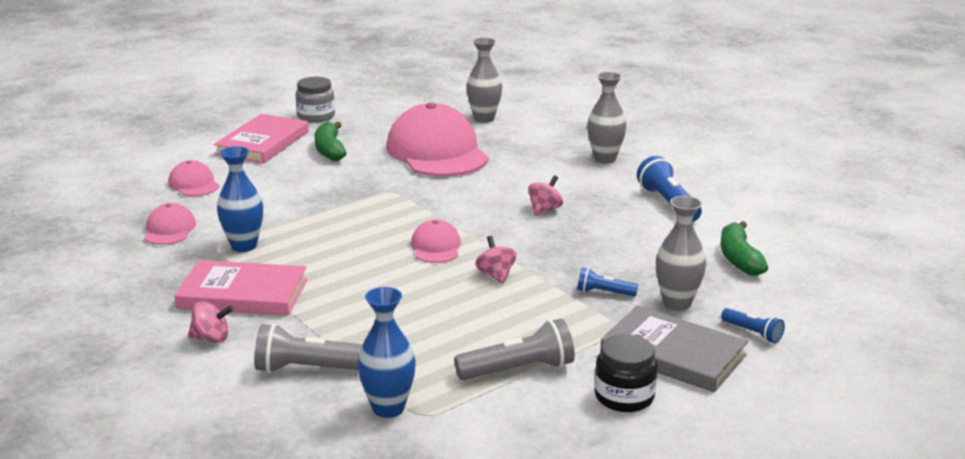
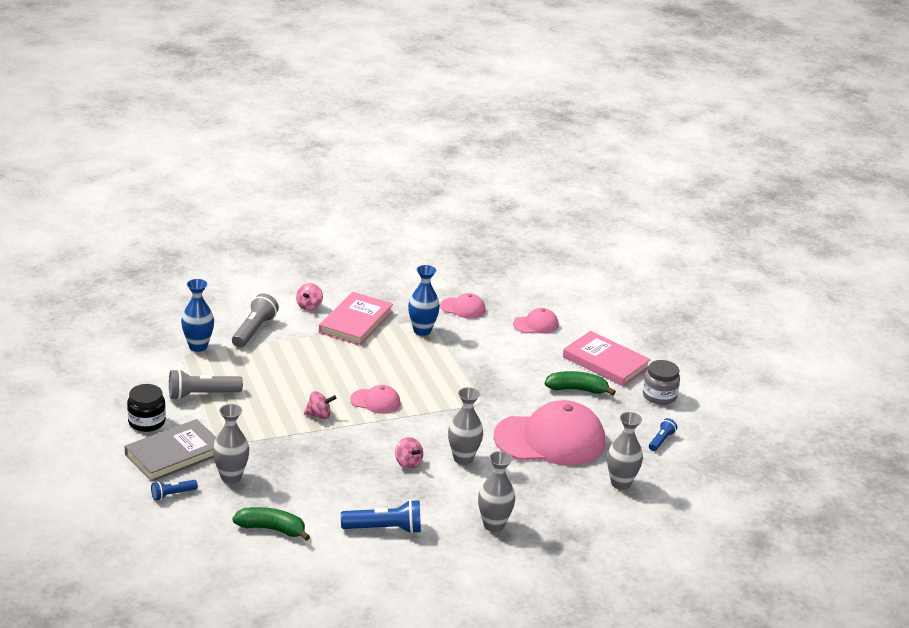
camera: 105 degrees right, 5 degrees up
(509, 185) = (463, 458): none -> grey vase
(519, 369) = (202, 395): grey flashlight -> grey flashlight turned 75 degrees clockwise
(604, 293) = (266, 451): blue flashlight -> blue flashlight (661, 440)

